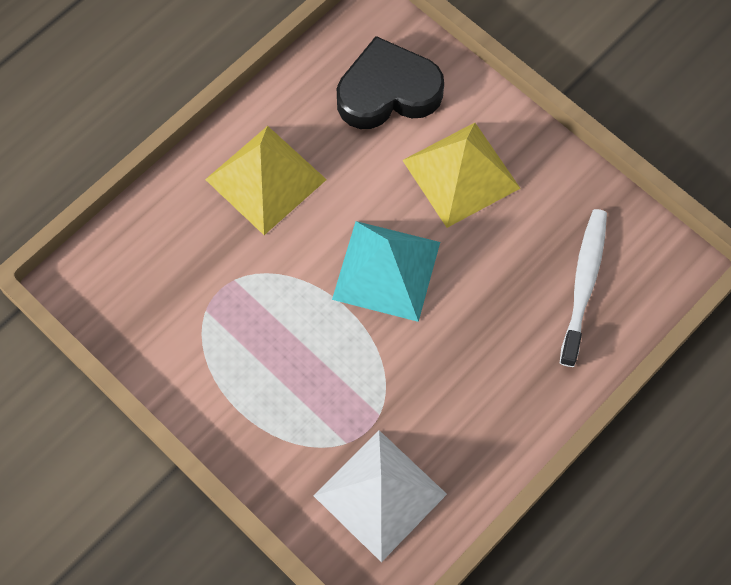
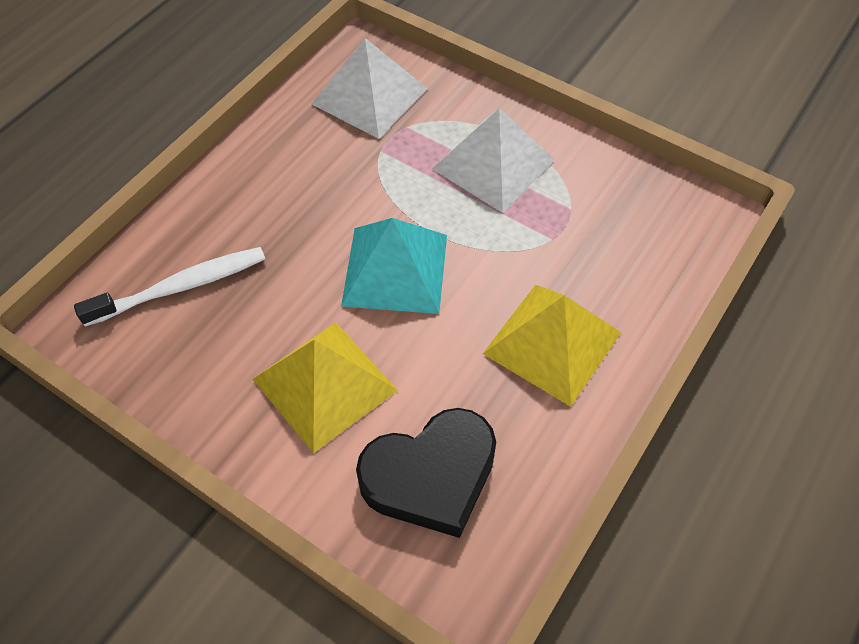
camera: 170 degrees right, 10 degrees down
(266, 375) = (493, 164): none -> white pyramid
(583, 284) = (180, 287): white toothbrush -> white toothbrush turned 120 degrees counterclockwise

